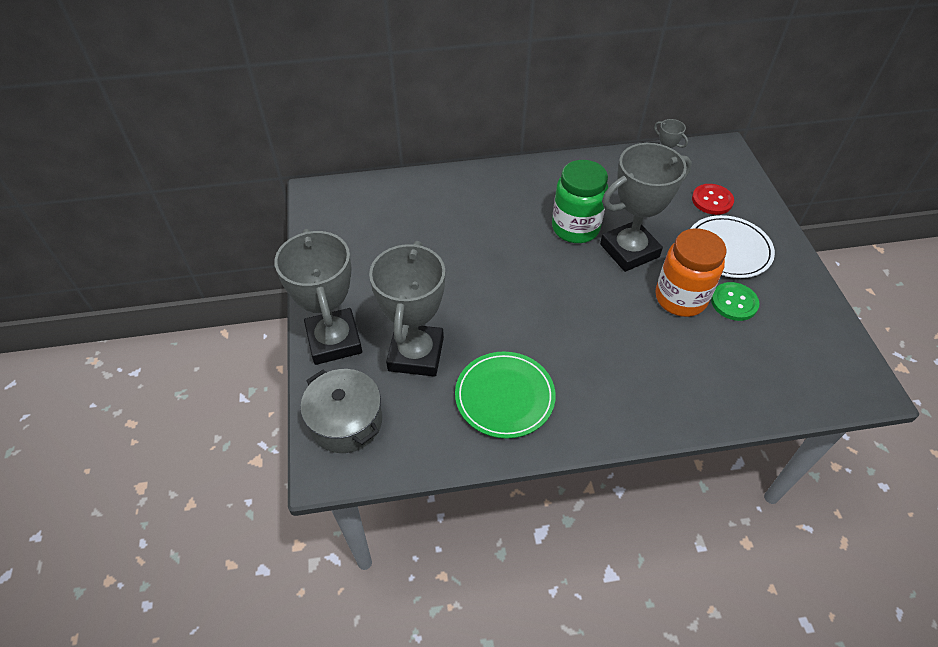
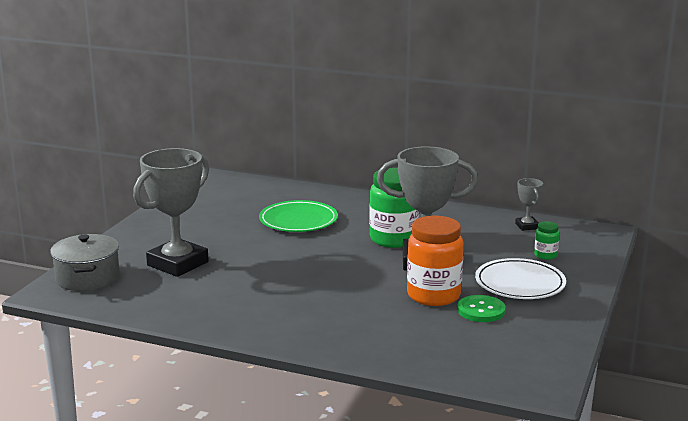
camera: 30 degrees right, 30 degrees down
(334, 340) = (129, 242): grey trophy -> none
(504, 397) = (214, 300): green plate -> green plate (298, 220)
(712, 200) = (545, 255): red button -> green jar

